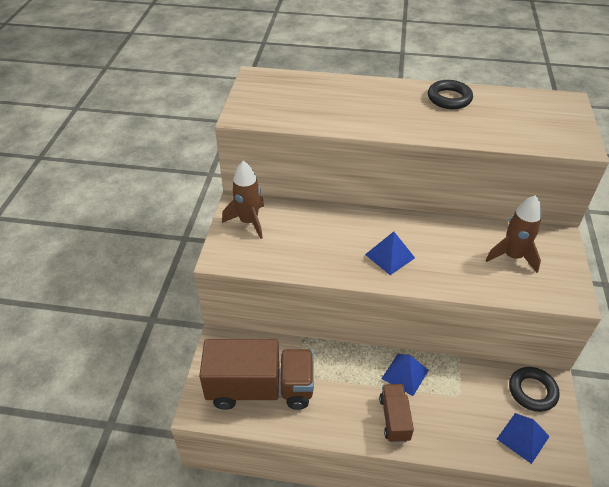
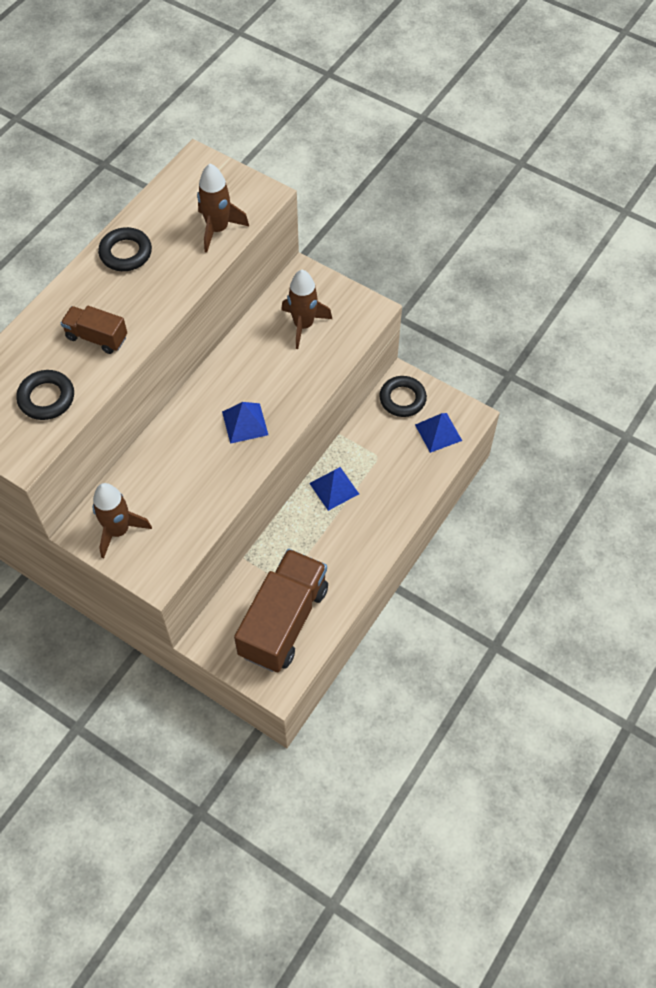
camera: 65 degrees left, 15 degrees up
(296, 108) = (46, 398): none -> black ring
(394, 419) = (373, 520): brown truck -> brown truck (97, 337)
(519, 133) = (218, 229): none -> brown rocket

